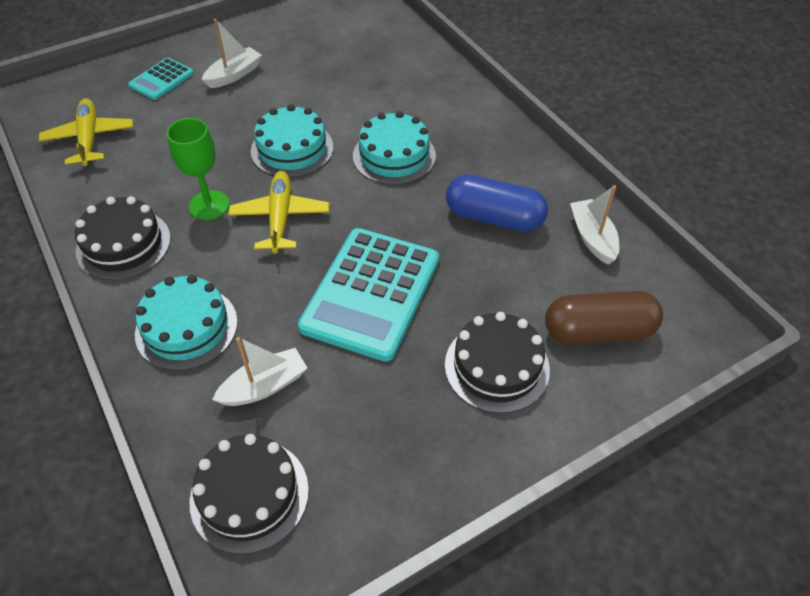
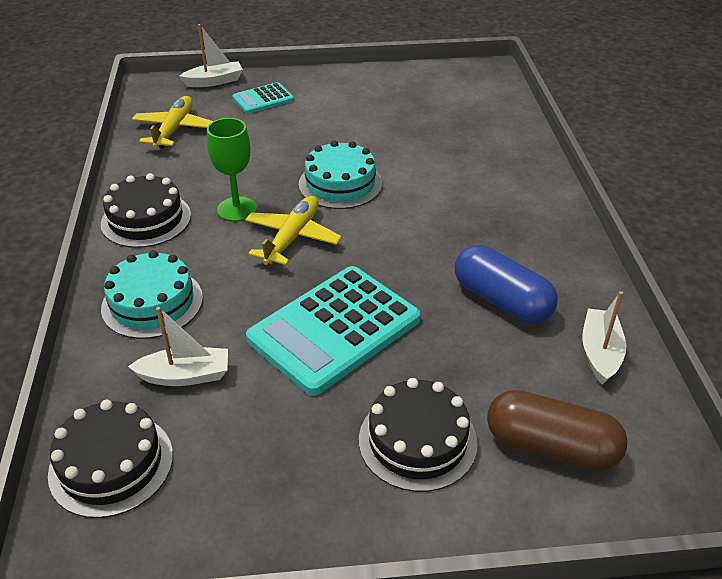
camera: 25 degrees right, 10 degrees down
(234, 75) = (327, 110): white boat -> white boat (214, 81)
(394, 156) = (433, 216): turquoise cake -> none

